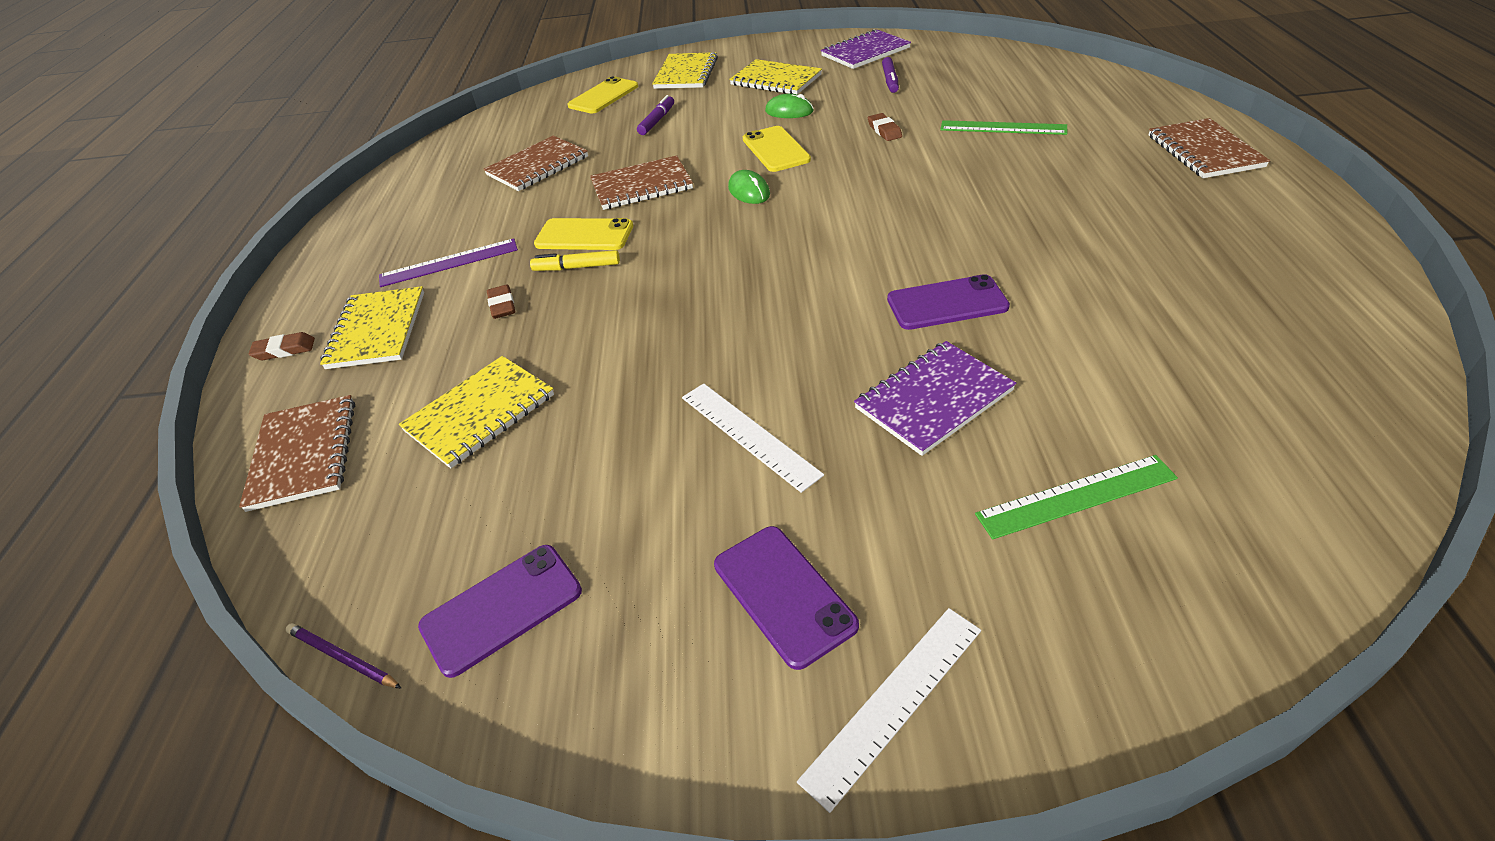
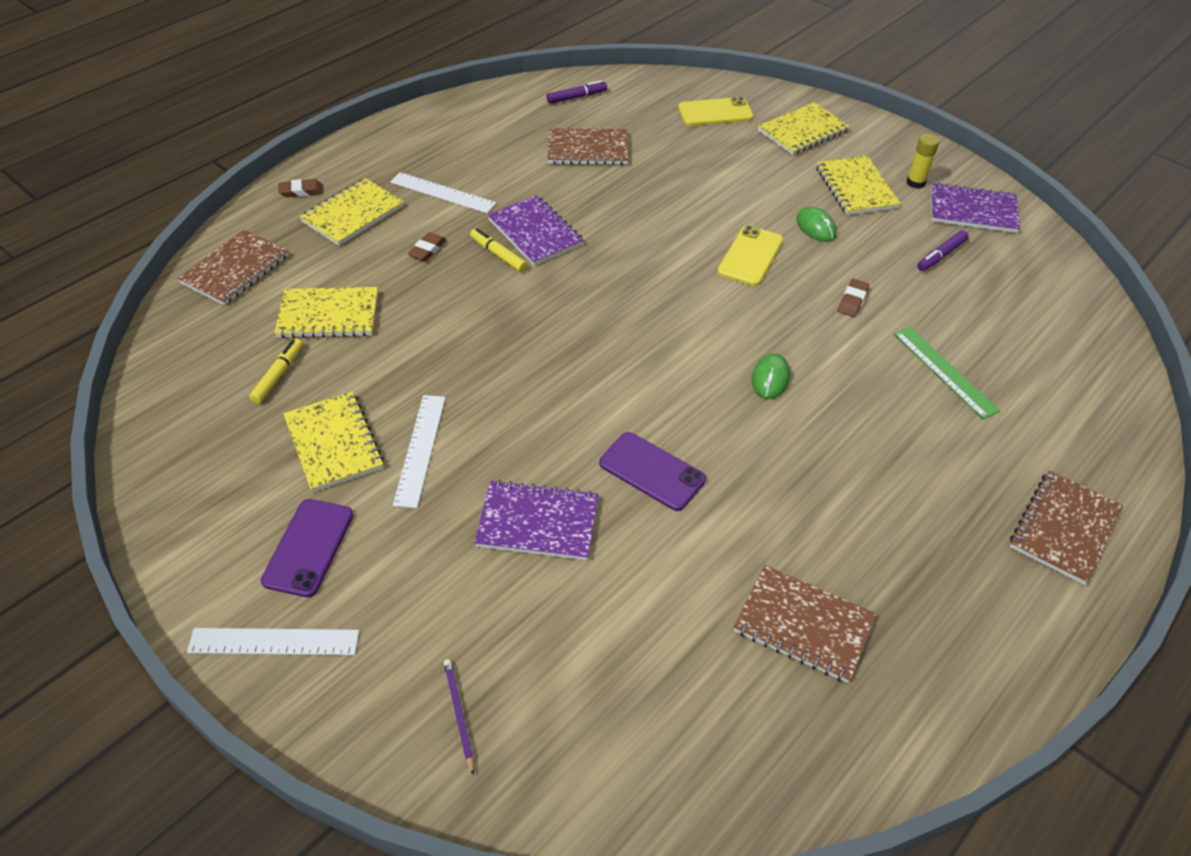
camera: 40 degrees right, 5 degrees up
(284, 350) = (301, 191): brown eraser -> brown eraser turned 45 degrees counterclockwise
(342, 658) = (129, 397): purple pencil -> purple pencil (459, 714)
(449, 262) = (442, 193): purple ruler -> white ruler
(502, 609) = (204, 434): purple phone -> none
(505, 495) = (278, 375): none -> yellow marker
(584, 235) = (535, 232): yellow phone -> purple notebook
(641, 186) = (622, 218): brown notebook -> brown notebook (803, 625)
(657, 121) = (715, 165): purple marker -> purple marker (576, 97)
(659, 497) = (333, 443): none -> yellow notebook
(749, 191) = (677, 278): green mouse -> green mouse (770, 378)
(807, 58) = (915, 183): none -> yellow glue stick
(1076, 496) = (509, 647): green ruler -> none

